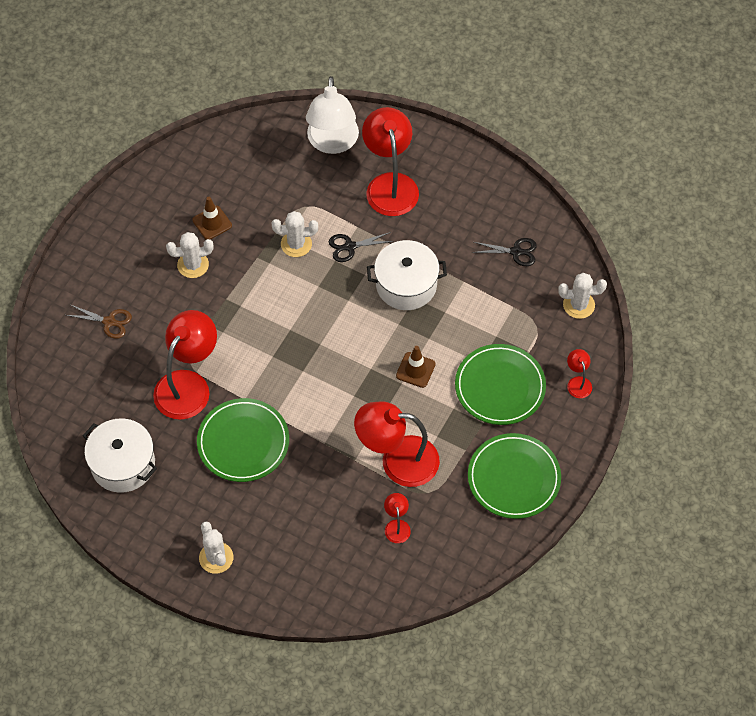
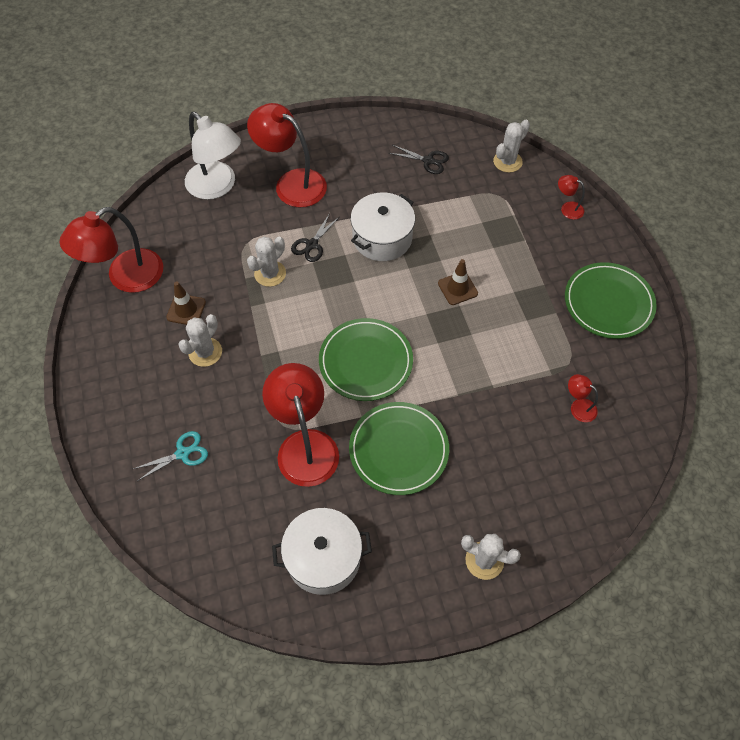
camera: 45 degrees left, 0 degrees up
(109, 322) = (182, 453): brown scissors -> turquoise scissors
(397, 460) = (522, 360): red lamp -> red lamp (125, 277)
(500, 387) = (525, 252): green plate -> green plate (366, 361)
(516, 252) = (428, 161): black scissors -> black scissors turned 60 degrees clockwise

